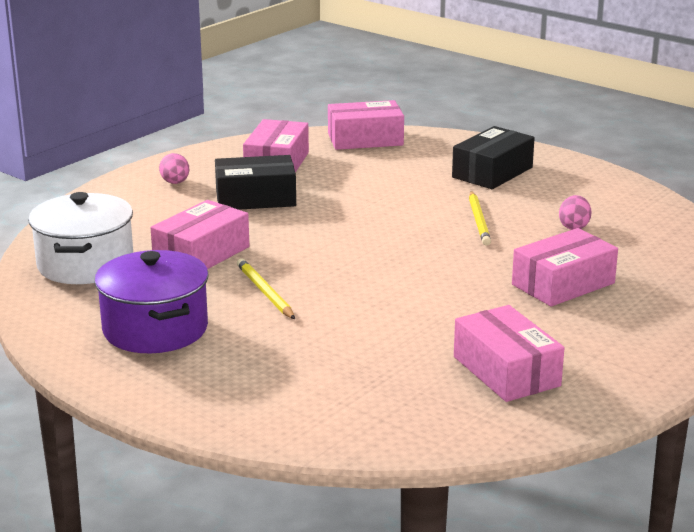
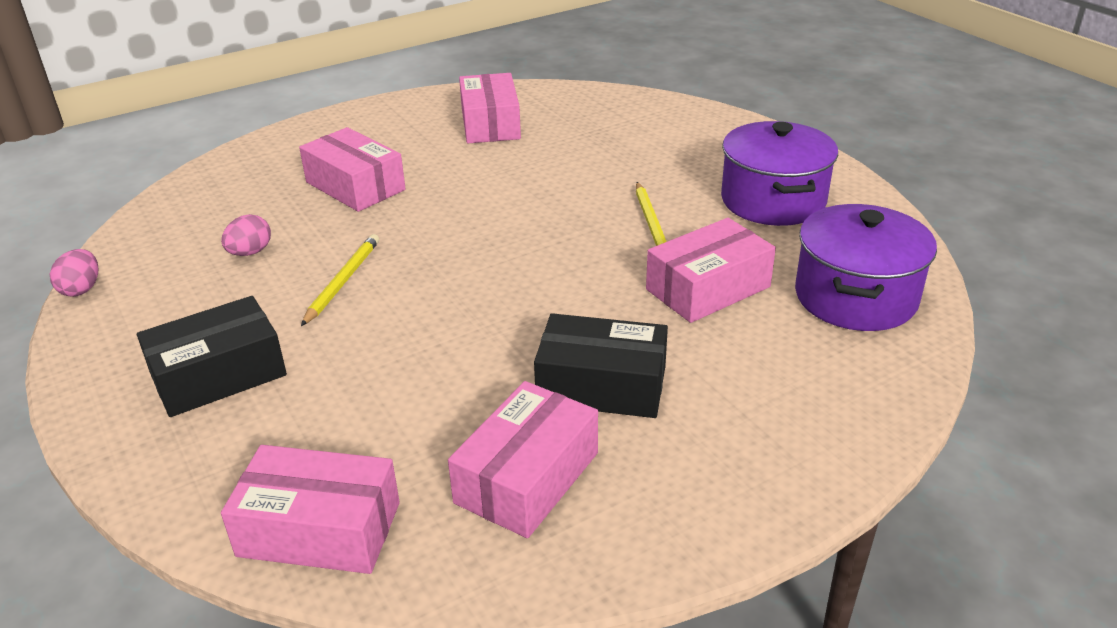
camera: 160 degrees left, 10 degrees up
(85, 264) = (855, 297): white pot -> purple pot
(175, 183) = (720, 456): pink egg -> pink egg (81, 289)
(563, 284) = (355, 186): pink box -> pink box turned 60 degrees clockwise

